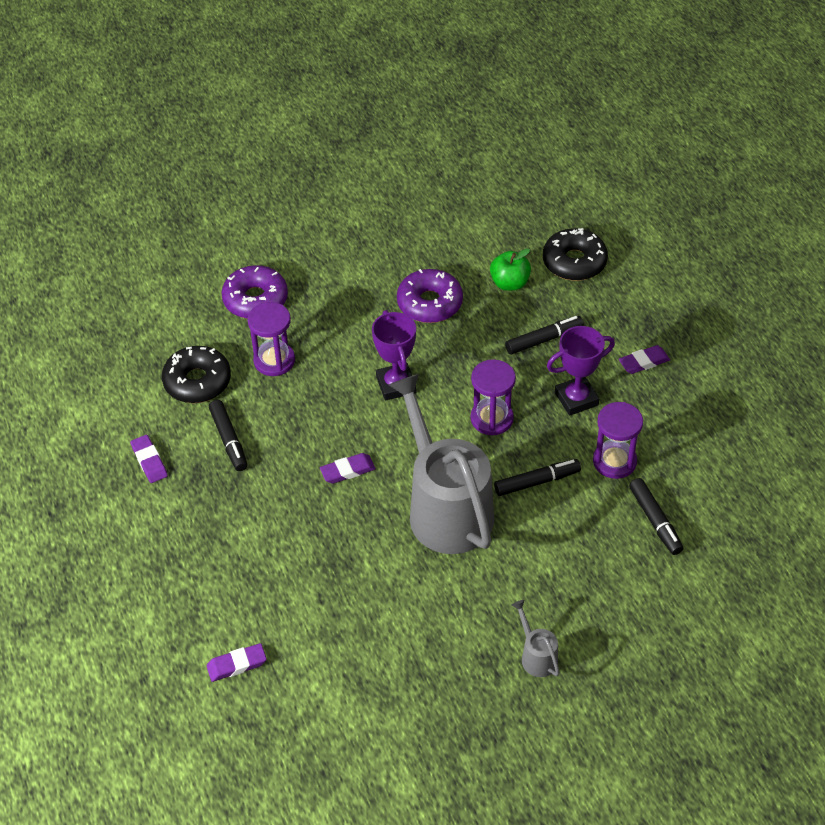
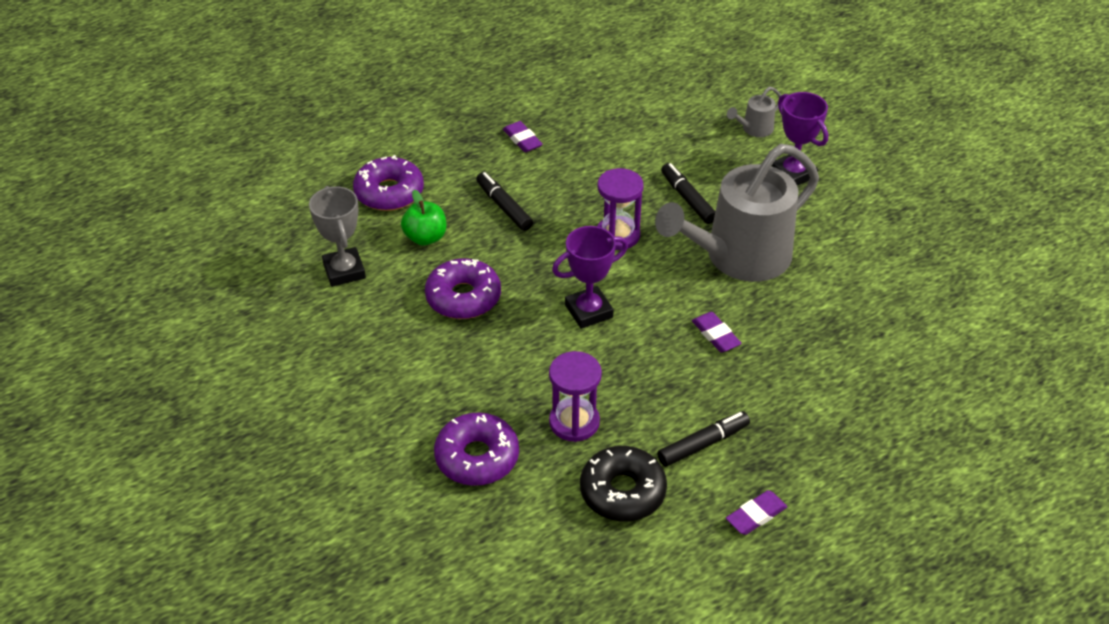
camera: 100 degrees left, 5 degrees down
(237, 665) = (981, 386): purple eraser -> none
(476, 231) = (344, 271): none -> grey trophy
(536, 656) = (876, 186): grey watering can -> grey watering can (754, 129)
(574, 262) = (389, 192): black donut -> purple donut
(576, 399) = (578, 180): purple trophy -> purple trophy (793, 174)
(614, 461) = (649, 152): purple hourglass -> none
(655, 520) = (708, 126): black marker -> none

